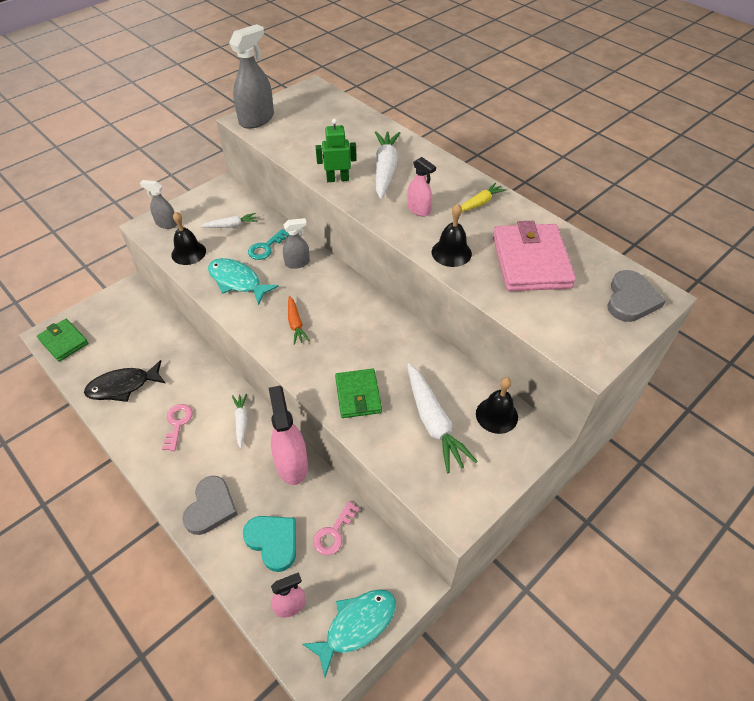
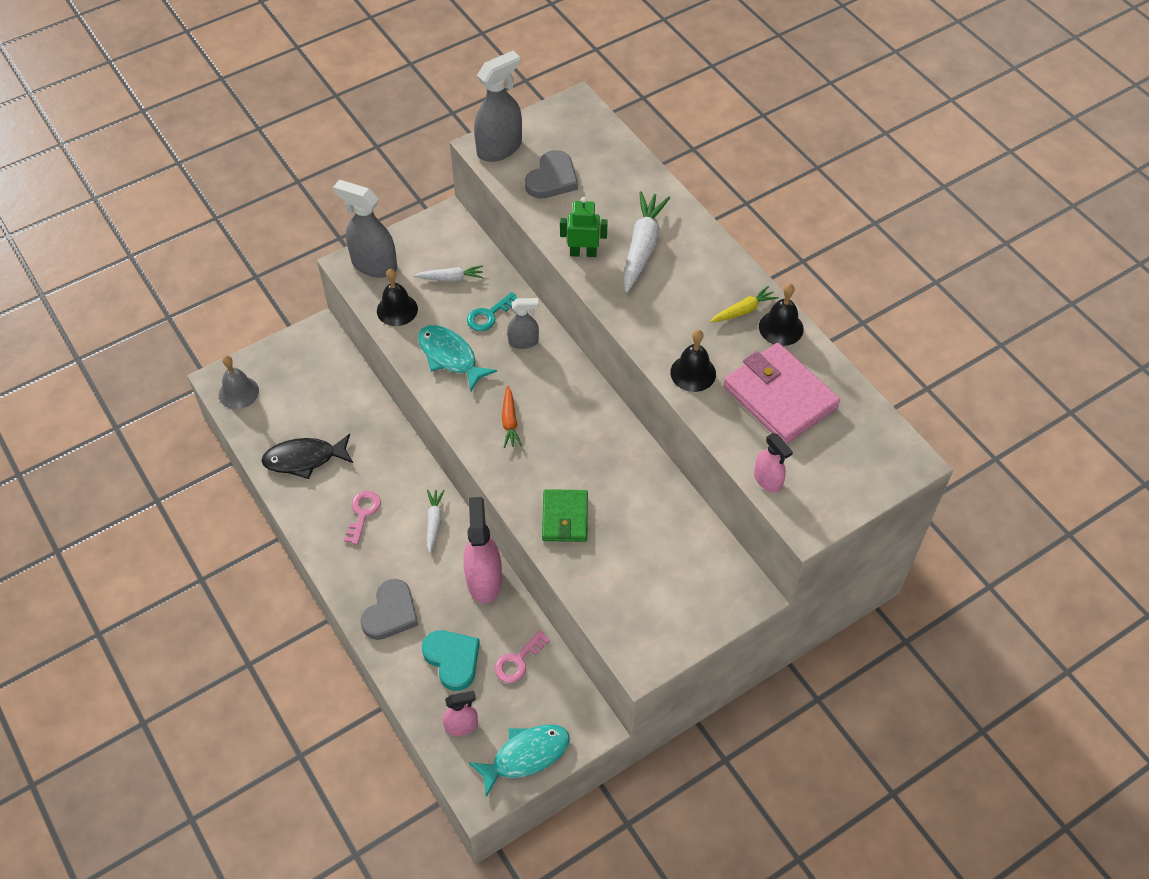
camera: 10 degrees right, 5 degrees up
(64, 342) = (238, 392): green wallet -> grey bell
(166, 224) = (374, 265): grey spray bottle -> grey spray bottle, size x1.74
(419, 210) = (669, 310): pink spray bottle -> pink spray bottle (767, 480)
(433, 422) = (640, 560): white carrot -> none
(496, 415) = (711, 563): black bell -> black bell (781, 327)
(530, 261) = (780, 397): pink wallet -> pink wallet turned 45 degrees counterclockwise
(630, 299) = (876, 460): grey heart -> grey heart (552, 179)

